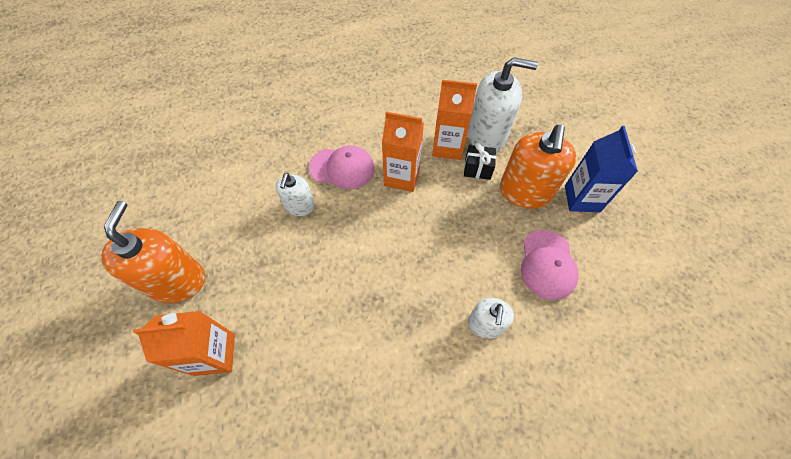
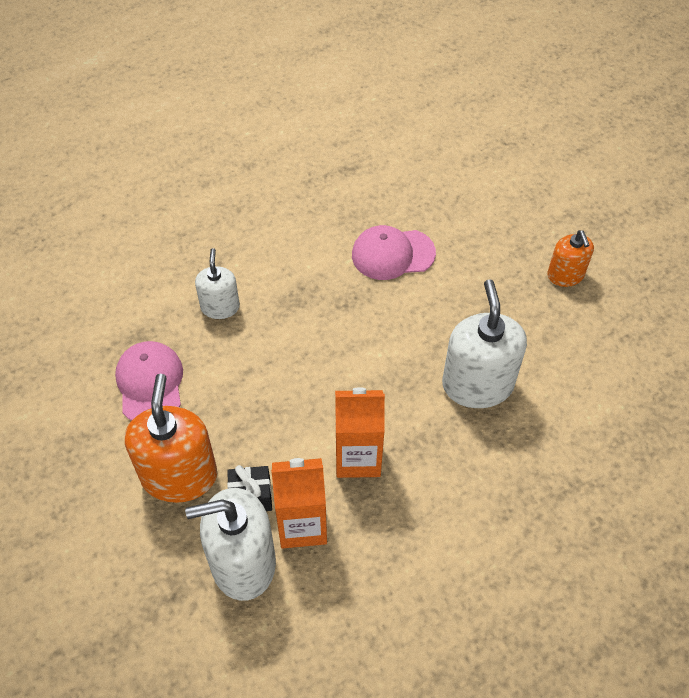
camera: 165 degrees right, 5 degrees down
(177, 281) = (565, 275): orange soap dispenser -> orange soap dispenser, size x0.57
(214, 354) = (483, 227): orange carton -> none
(299, 206) = (477, 384): white soap dispenser -> white soap dispenser, size x1.75
(342, 168) = (446, 451): pink cap -> pink cap (392, 254)
(582, 198) = (97, 484): blue carton -> none

